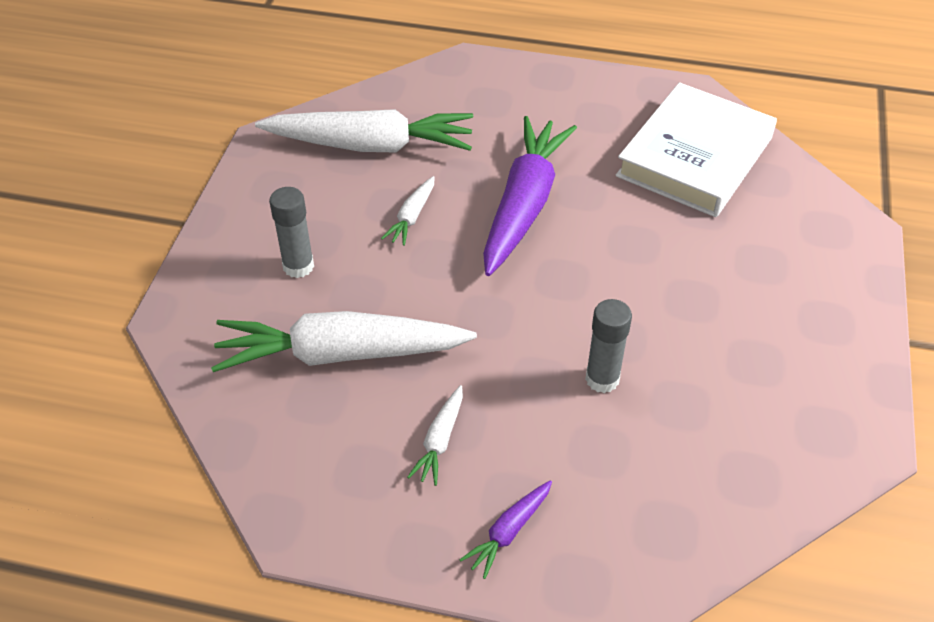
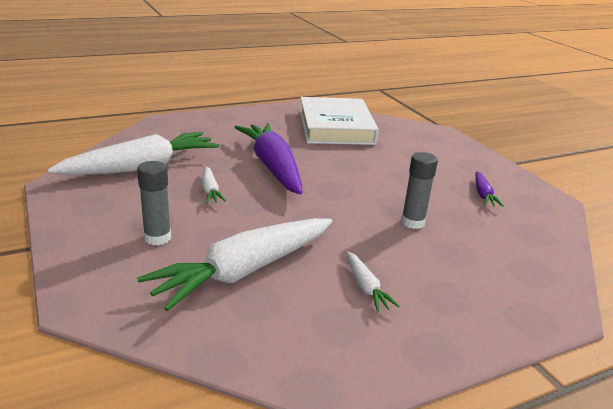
camera: 40 degrees left, 20 degrees down
(509, 532) = (464, 313): purple carrot -> purple carrot (483, 194)

